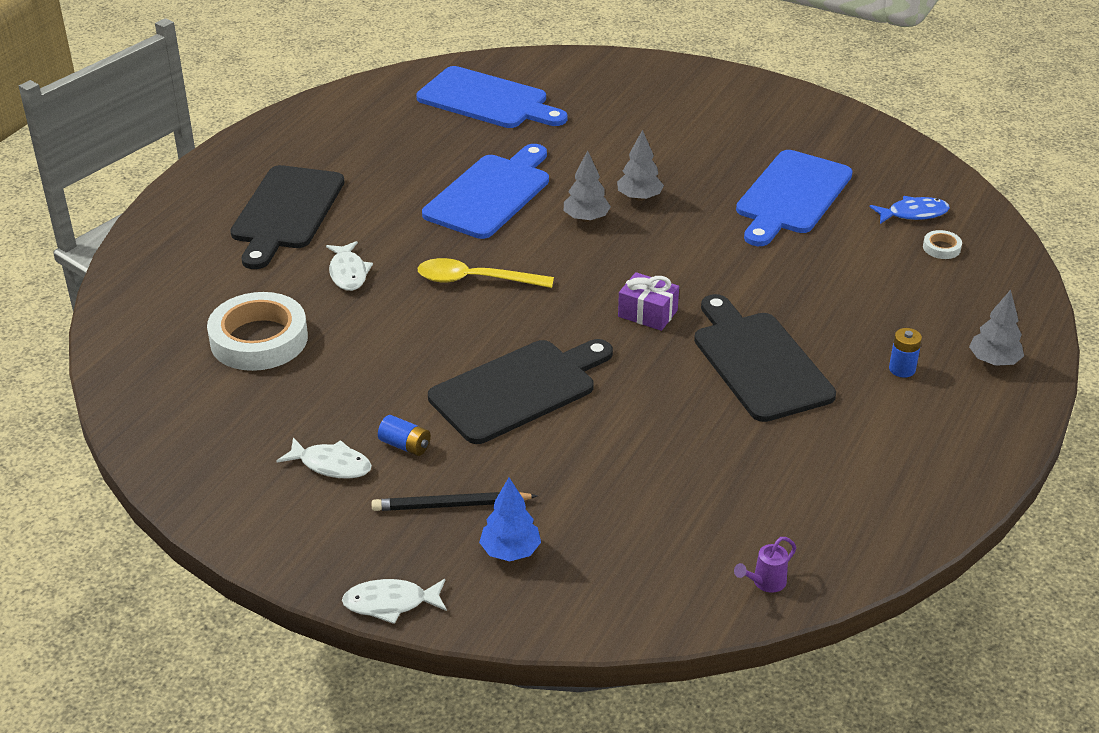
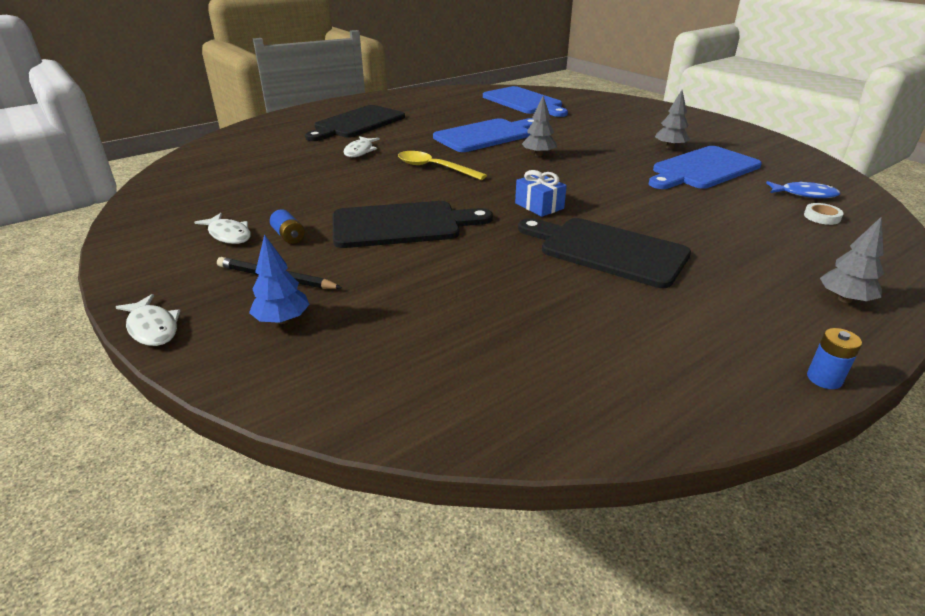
camera: 25 degrees right, 5 degrees down
(259, 339) = (271, 168): white tape -> none
(390, 603) = (152, 328): white fish -> white fish turned 150 degrees counterclockwise
(639, 197) = (585, 152): grey tree -> grey tree (670, 147)
(647, 313) = (539, 206): purple gift -> blue gift
(758, 362) = (607, 250): black cutting board -> black cutting board turned 60 degrees counterclockwise
(765, 583) = (480, 417): purple watering can -> none
(902, 369) = (741, 284): blue battery -> blue battery (824, 378)

